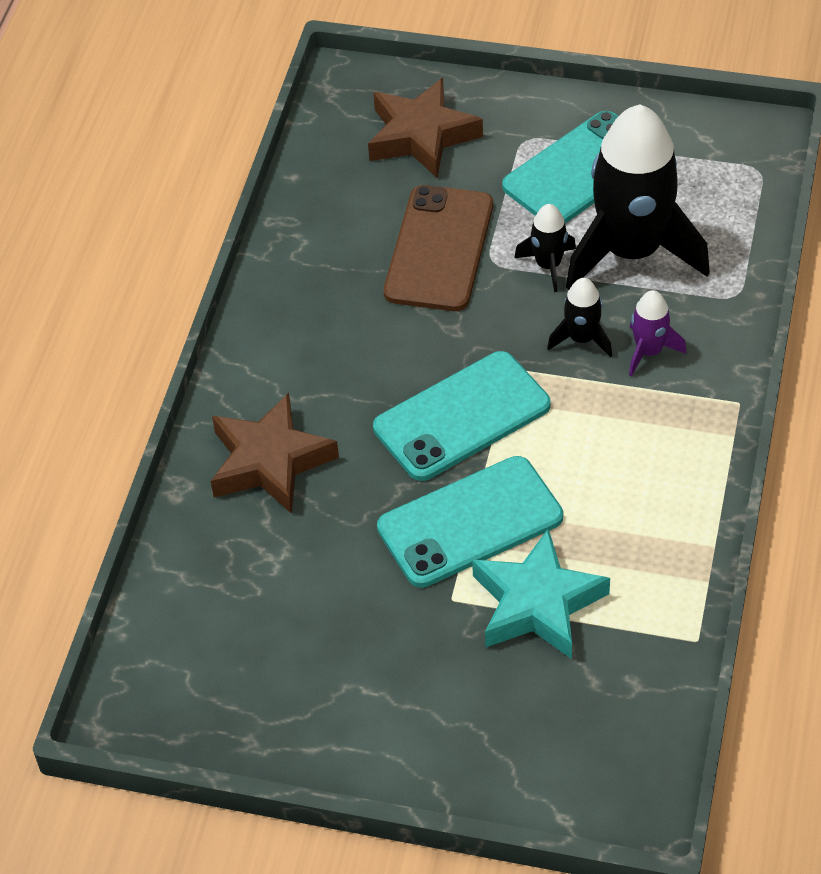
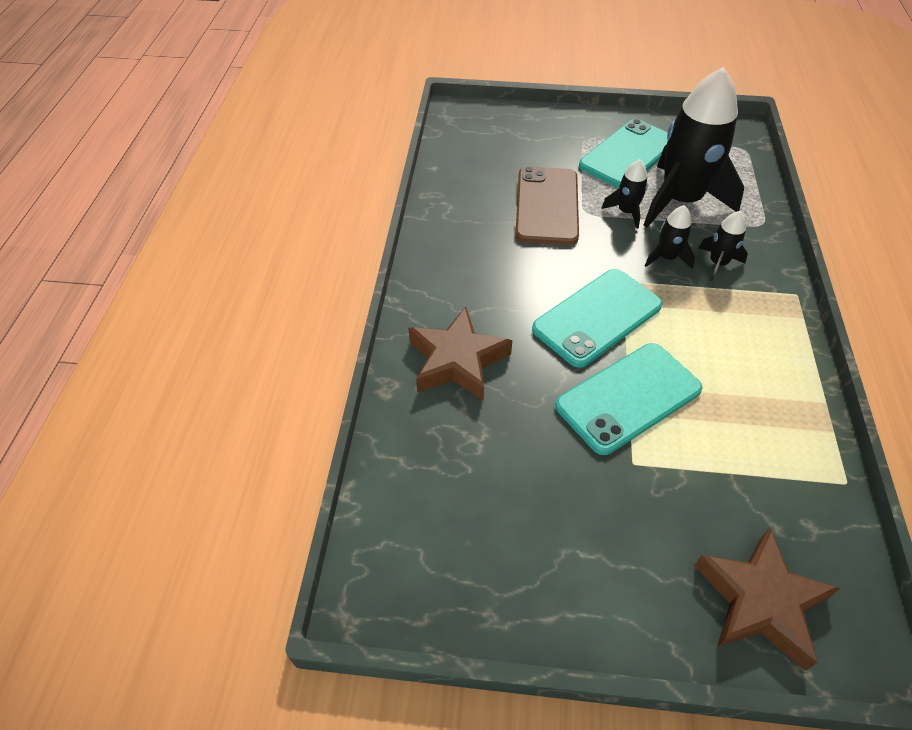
camera: 10 degrees left, 0 degrees up
(421, 136) = (515, 140): brown star -> brown star (760, 602)
(537, 603) = (705, 461): turquoise star -> none
(649, 351) = (718, 263): purple rocket -> black rocket

